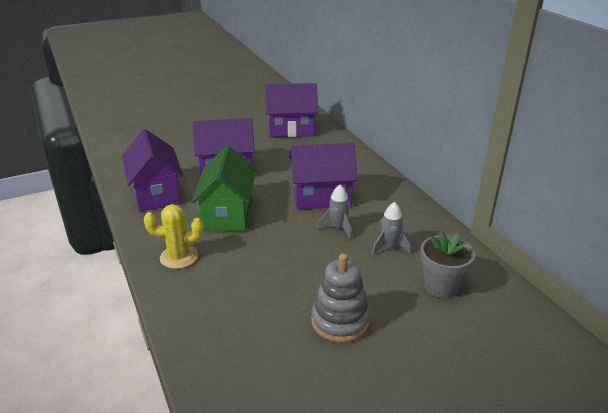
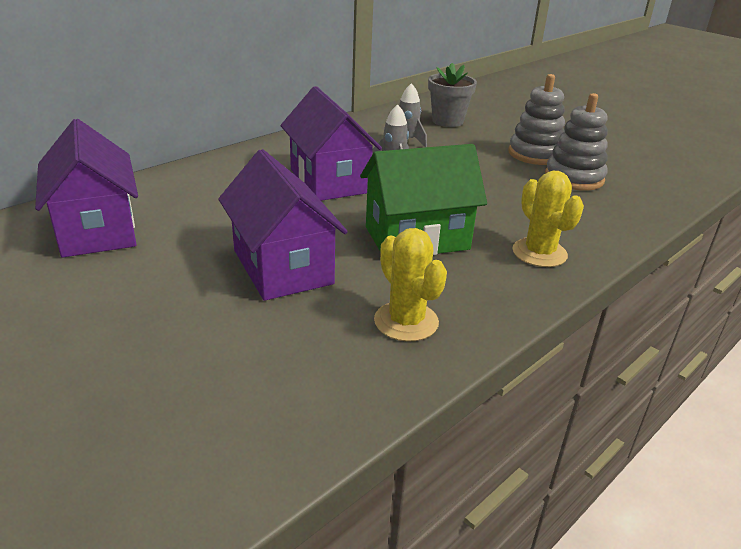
camera: 110 degrees left, 0 degrees up
(156, 194) = (406, 321): purple house -> yellow cactus
(277, 326) = (574, 178): none -> grey stacking toy

